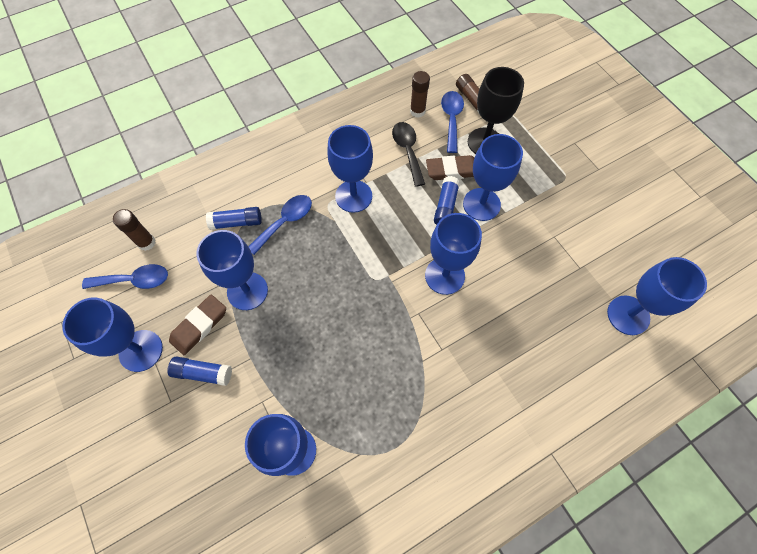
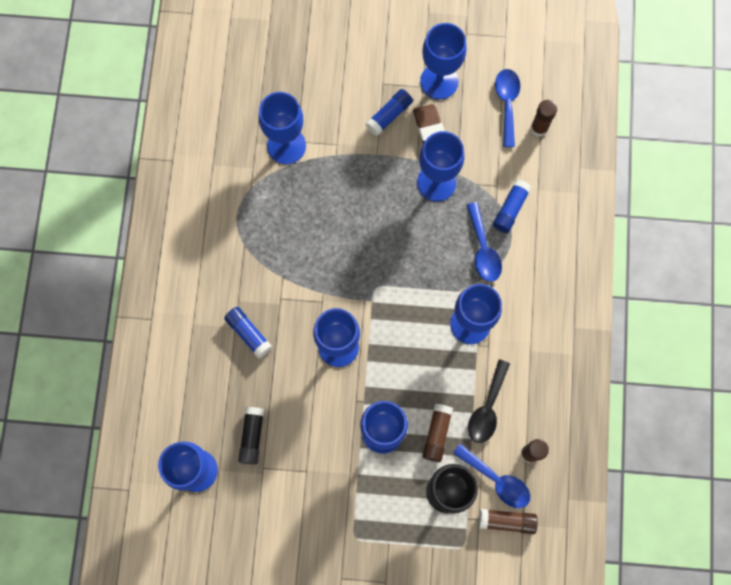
camera: 125 degrees right, 10 degrees up
(134, 280) = (507, 103): blue spoon -> blue spoon turned 150 degrees clockwise
(407, 151) = (487, 408): black spoon -> black spoon turned 90 degrees clockwise
(445, 206) = (403, 398): blue glue stick -> blue glue stick (248, 333)
(452, 170) = (437, 434): brown eraser -> brown glue stick
(566, 292) = (252, 436): none -> black glue stick

